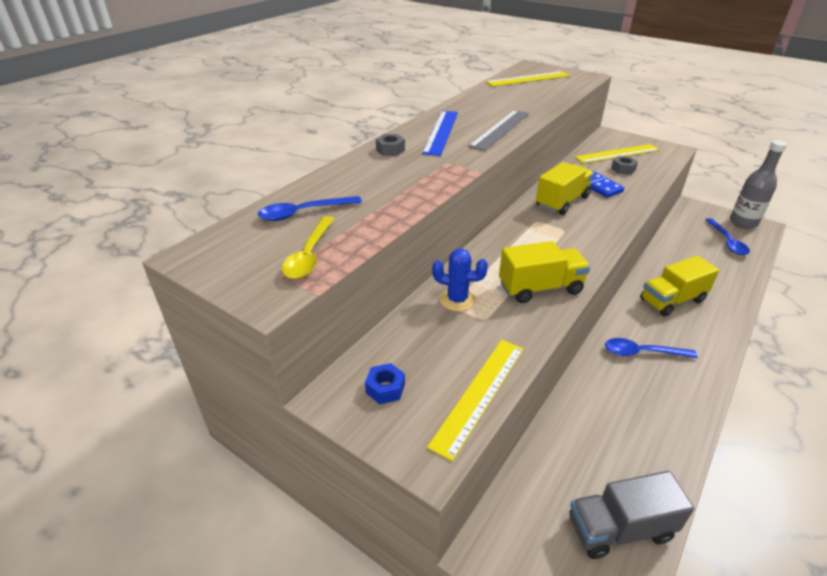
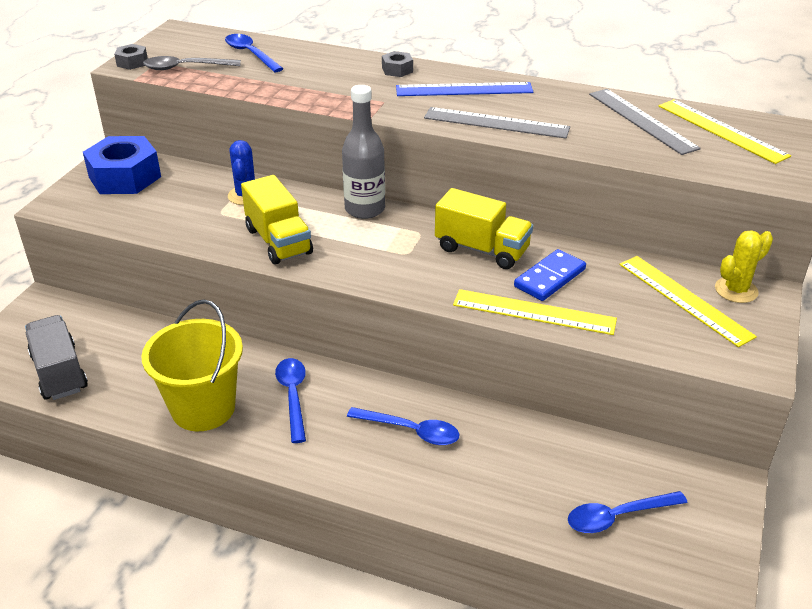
camera: 75 degrees right, 0 degrees up
(309, 255) = (185, 67): yellow spoon -> grey spoon
(385, 388) = (125, 177): blue nut -> blue nut, size x2.19
(480, 394) = (121, 219): yellow ruler -> yellow ruler (534, 312)
(510, 93) = (642, 120): none -> grey ruler
(608, 140) = (736, 290): none -> yellow cactus
(623, 169) = (625, 304): grey nut -> grey nut (132, 62)
(662, 409) = (203, 408): none -> yellow bucket
(672, 300) = (411, 431): yellow truck -> blue spoon
(743, 223) = (708, 552): grey bottle -> grey bottle (365, 209)

